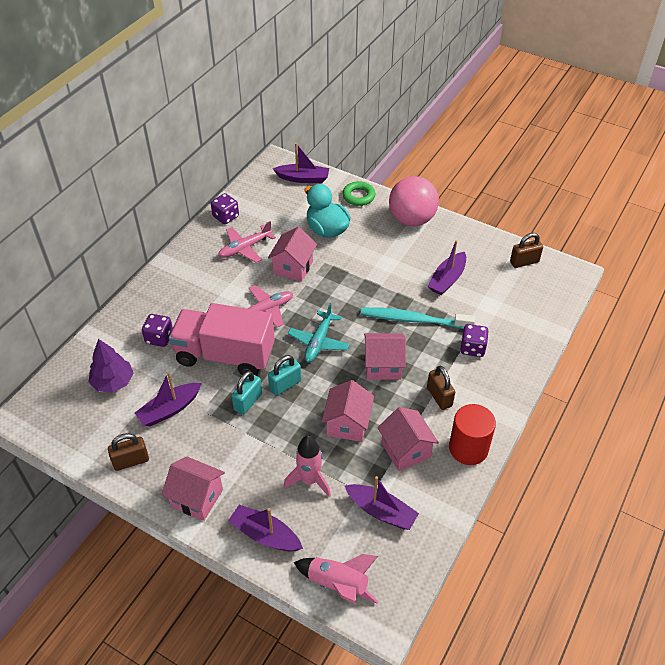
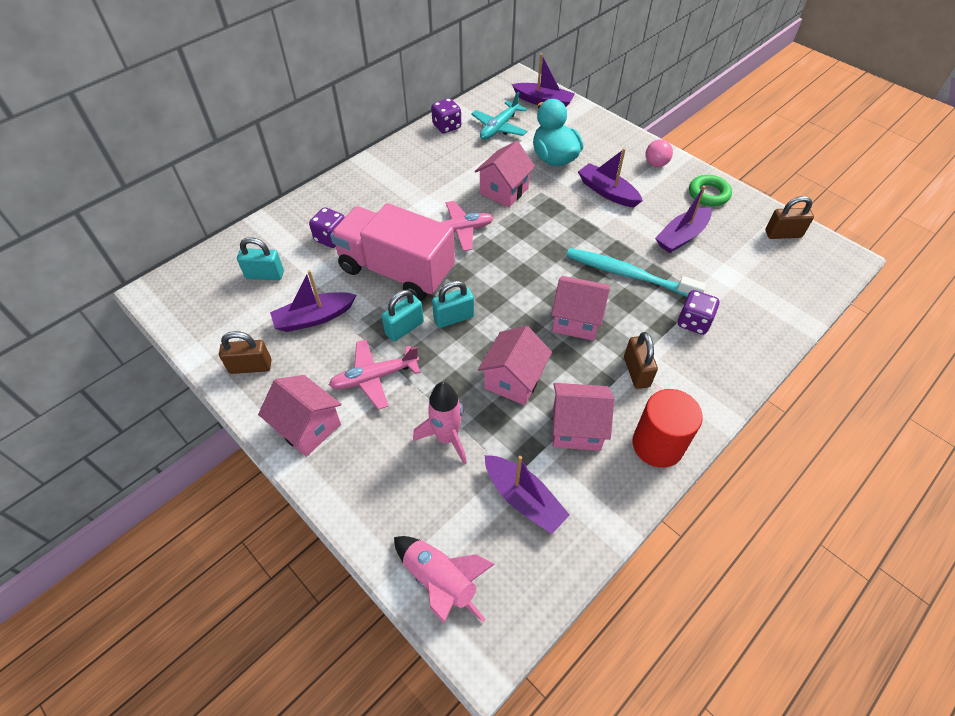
camera: 15 degrees right, 5 degrees up
(113, 382) = (265, 275): purple tree -> turquoise padlock
(245, 248) = (456, 161): pink plane -> pink plane (374, 377)
(265, 535) = (371, 492): purple boat -> purple boat (607, 192)
(318, 342) = (507, 277): turquoise plane -> turquoise plane (499, 127)
(358, 196) = (600, 129): green ring -> green ring (708, 194)
(405, 450) = (576, 428): pink house -> pink house turned 75 degrees counterclockwise
(411, 220) = (656, 164): pink ball -> pink ball, size x0.45

